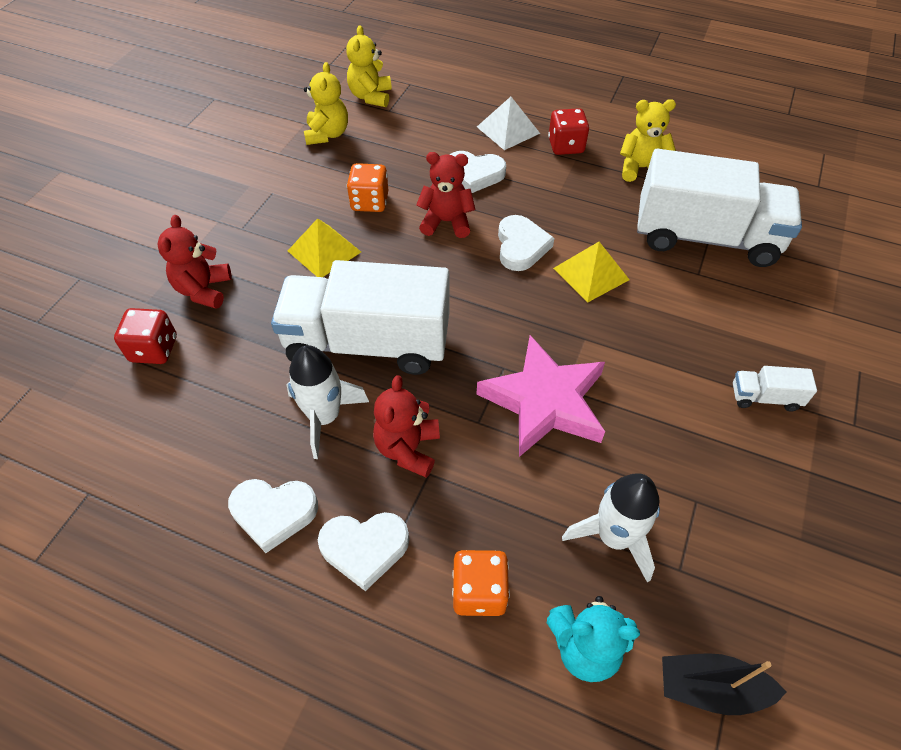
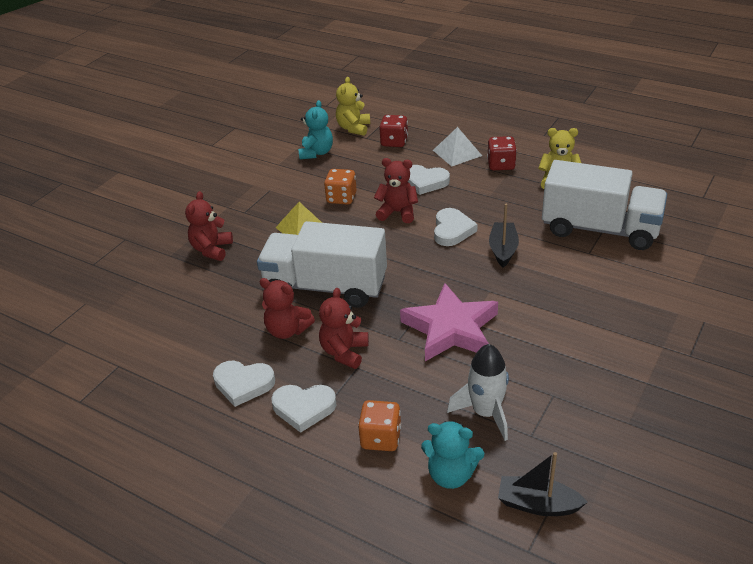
camera: 10 degrees right, 15 degrees down
(154, 349) = (172, 284): red dice -> red dice (394, 142)
(324, 417) = (287, 330): white rocket -> red teddy bear
(327, 134) = (316, 153): yellow teddy bear -> turquoise teddy bear
(591, 274) = (503, 250): yellow pyramid -> black boat
(764, 397) = (622, 334): white truck -> none

